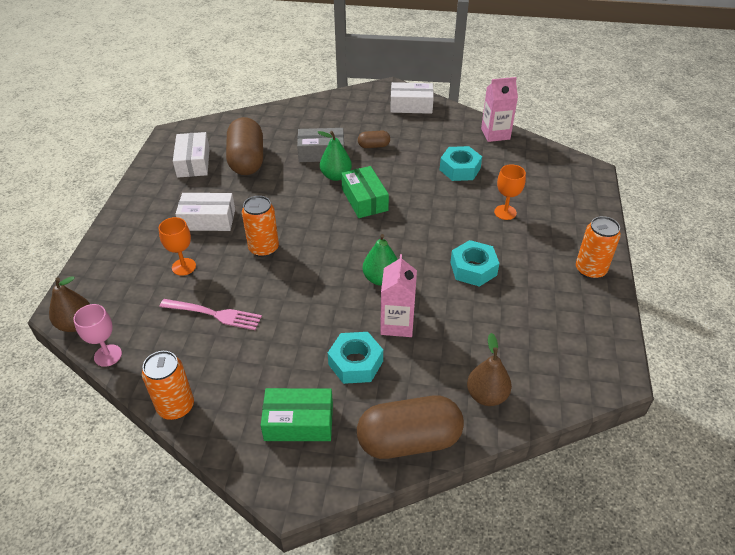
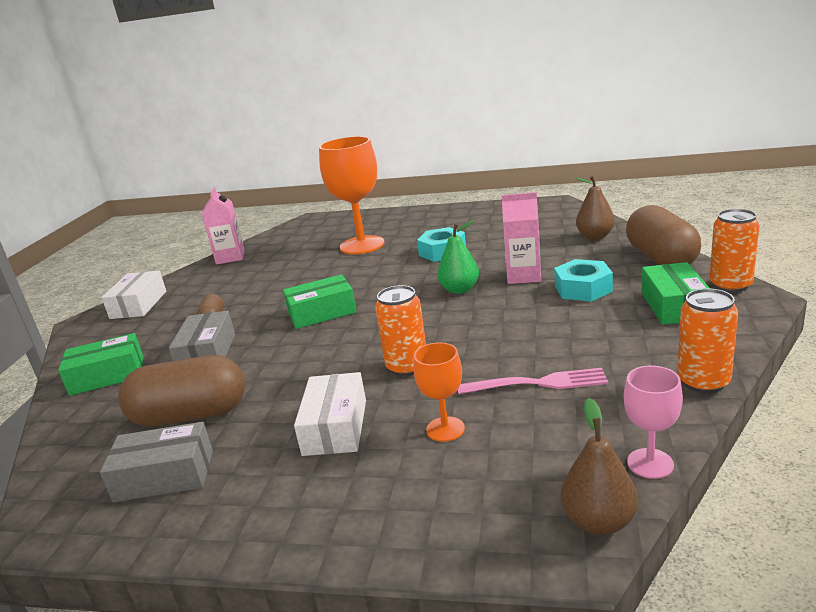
camera: 85 degrees left, 20 degrees down
(193, 162) = (164, 476): white box -> grey box
(214, 314) = (538, 383): pink fork -> pink fork turned 75 degrees clockwise
(308, 117) = (107, 376): none -> green box
(336, 176) = (266, 336): green pear -> none
(460, 169) = (284, 269): turquoise nut -> none
(505, 212) = (362, 245): orange goblet -> orange goblet, size x2.02
(590, 270) = (442, 213): orange can -> orange can (730, 285)

